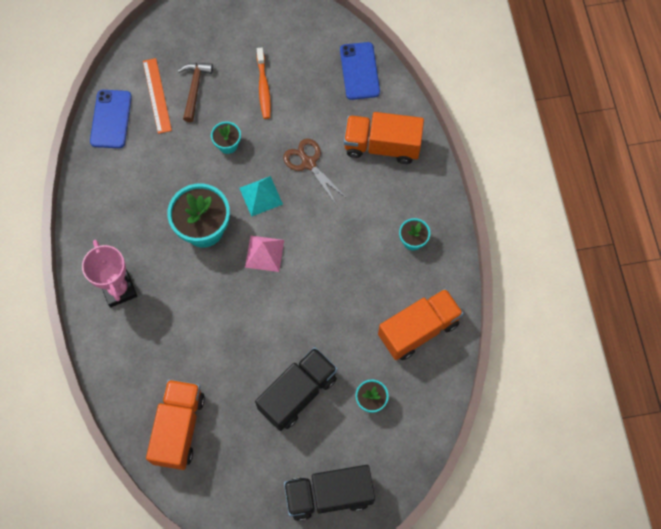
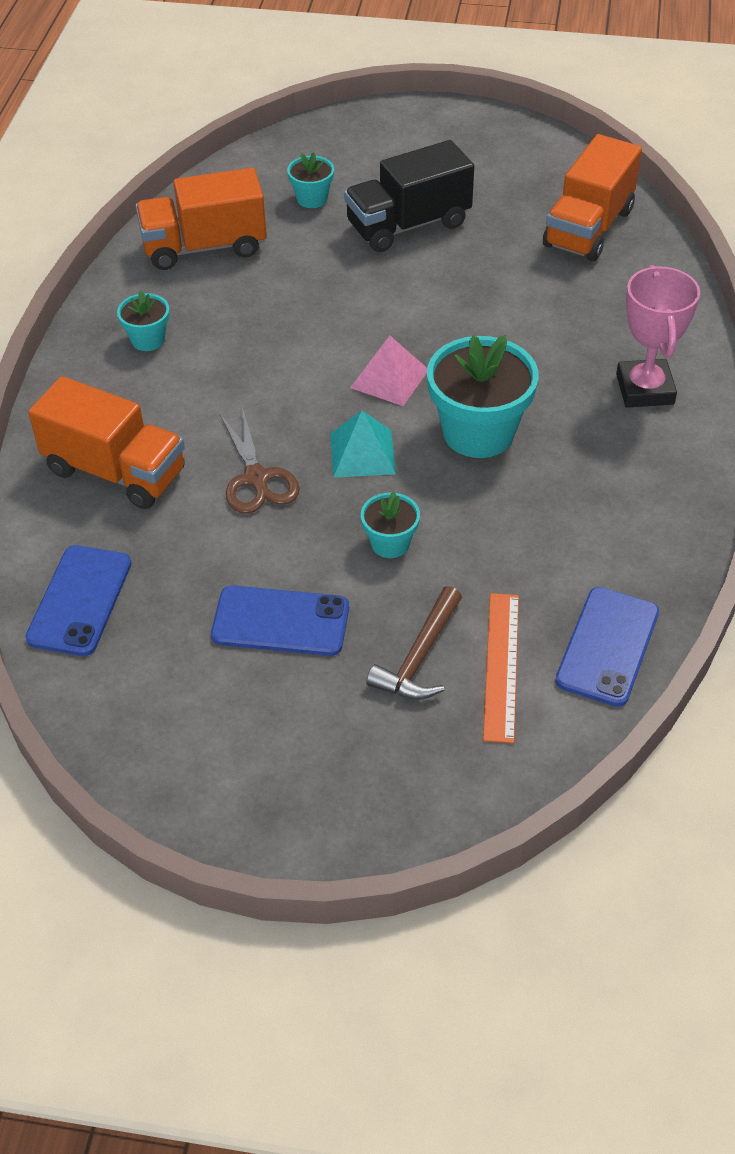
camera: 160 degrees left, 20 degrees down
(263, 88) = (280, 621): orange toothbrush -> blue phone
(329, 495) = (410, 137): black truck -> none

